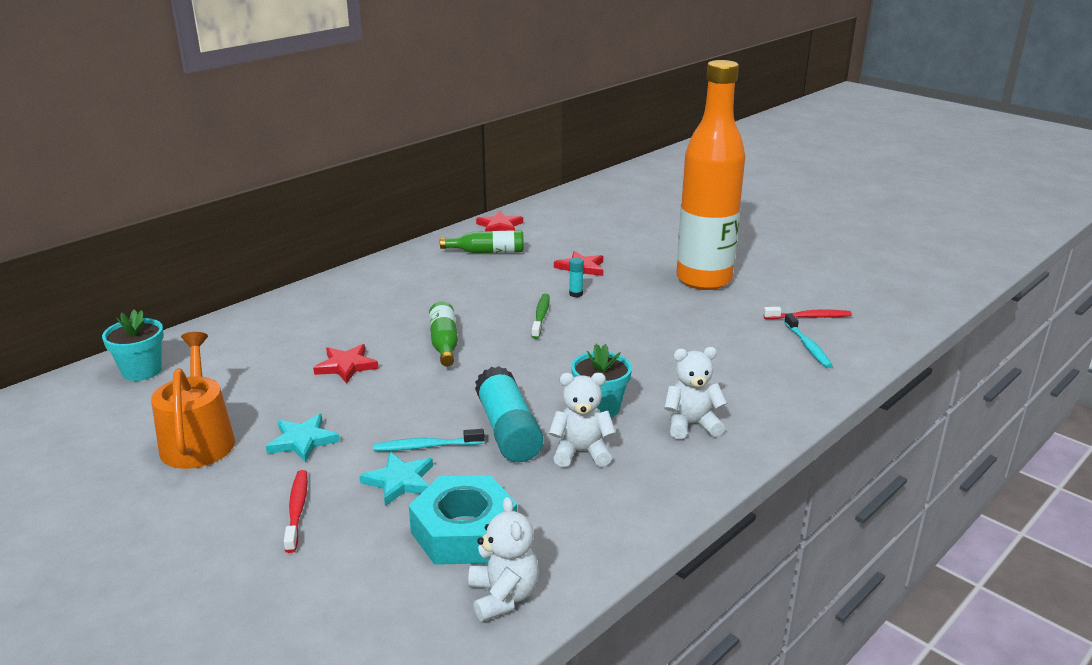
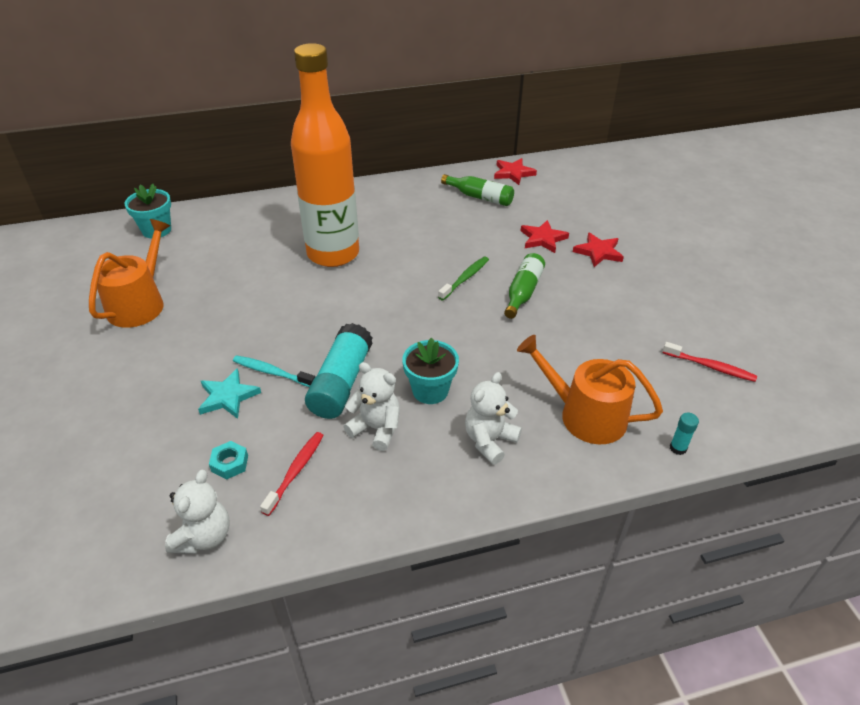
camera: 30 degrees right, 15 degrees up
(297, 510) = (145, 391): red toothbrush -> red toothbrush (295, 471)
(303, 441) = (199, 332): turquoise star -> none
(346, 366) = (282, 274): red star -> red star (598, 252)
(444, 343) = (368, 278): green bottle -> green bottle (523, 292)
(464, 531) = (229, 463): turquoise nut -> turquoise nut, size x0.43
(576, 294) = (514, 265): turquoise glue stick -> turquoise glue stick (678, 448)
(691, 425) = (489, 441): white teddy bear -> white teddy bear turned 75 degrees counterclockwise
(704, 280) = (644, 288): orange bottle -> orange bottle (333, 254)
(749, 380) = (585, 415): none -> orange watering can
(808, 346) = (677, 400): turquoise toothbrush -> none

